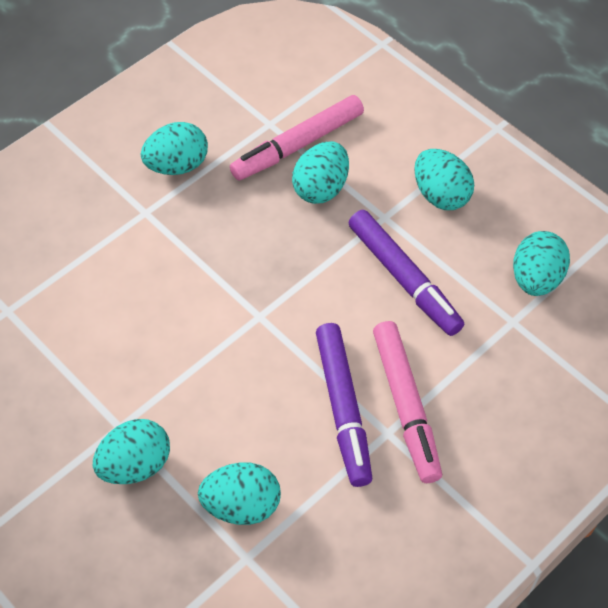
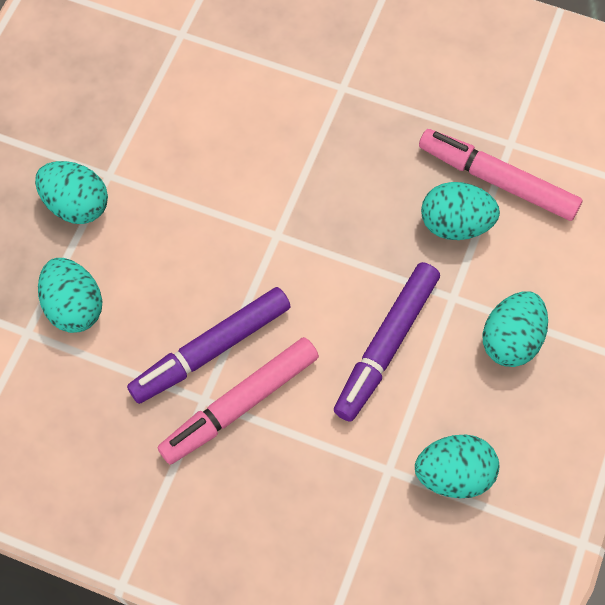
camera: 65 degrees right, 10 degrees up
(177, 165) = (411, 87): turquoise egg -> none

